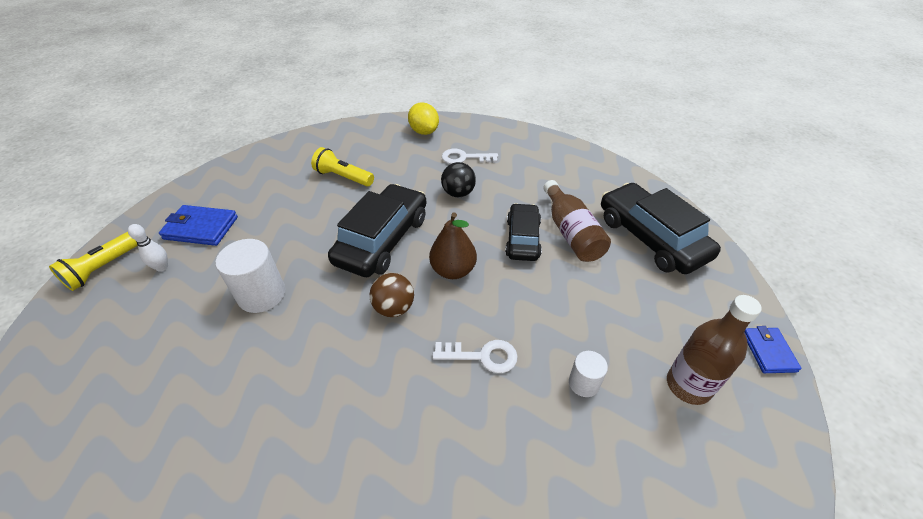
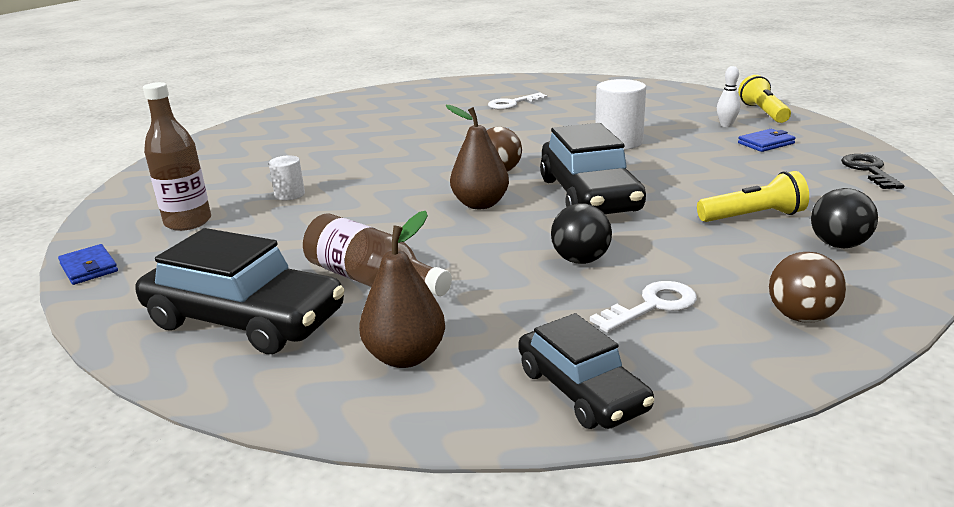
camera: 145 degrees right, 20 degrees down
(201, 228) = (766, 143): blue wallet -> blue wallet, size x0.64
(228, 175) = (869, 170): none -> black key
(349, 147) = (838, 245): none -> black ball
(424, 131) = (801, 317): yellow lemon -> brown ball
(482, 356) = (389, 178): white key -> white key (512, 103)
(523, 239) = (432, 251): black car -> black car (581, 390)
(582, 181) = (406, 356): none -> brown pear

